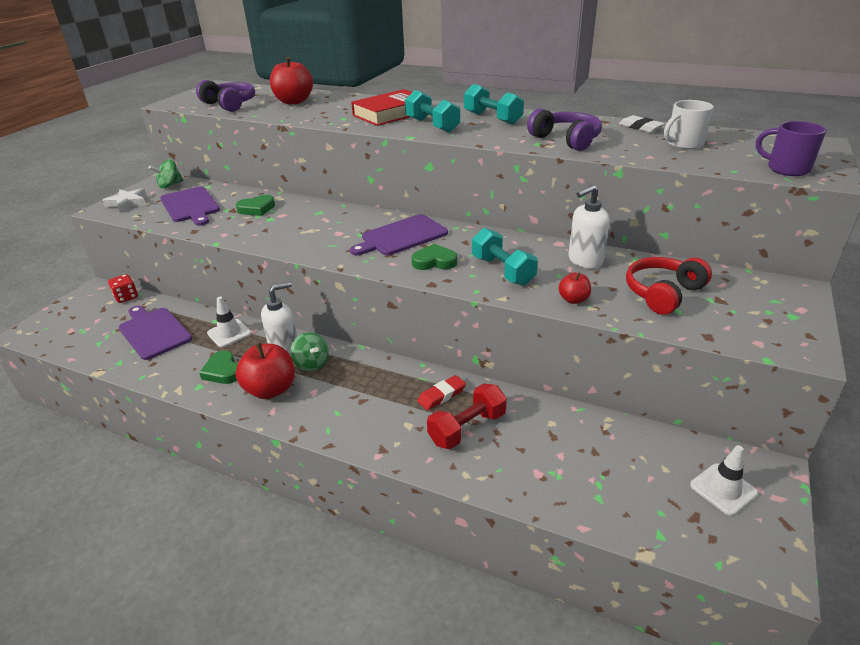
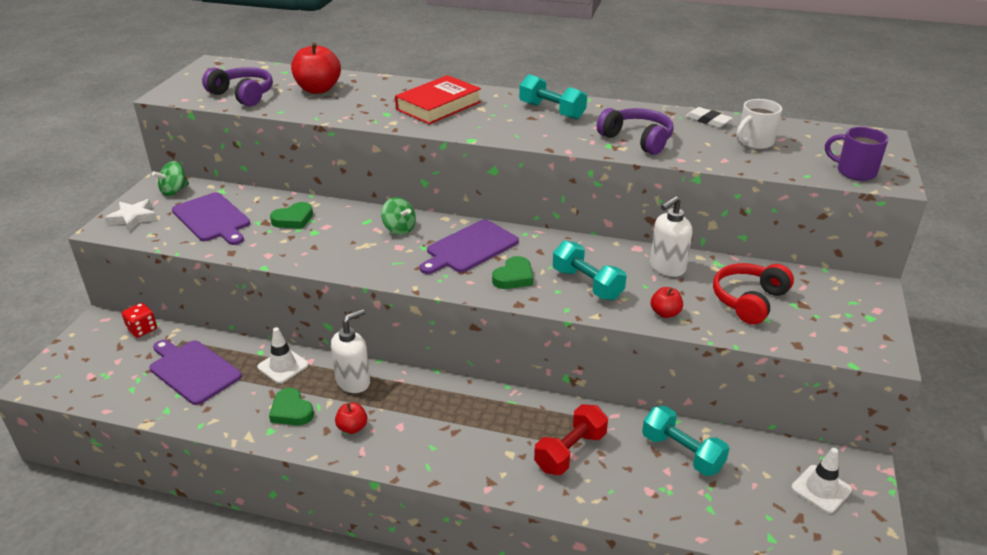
camera: 10 degrees left, 0 degrees up
(270, 389) = (352, 428): red apple -> red apple, size x0.52
(312, 364) = (388, 395): green spinning top -> green spinning top (399, 229)
(432, 125) = (490, 123): turquoise dumbbell -> turquoise dumbbell (682, 453)
(434, 261) = (514, 277): green heart -> green heart turned 135 degrees clockwise
(441, 395) = (536, 419): red eraser -> none

